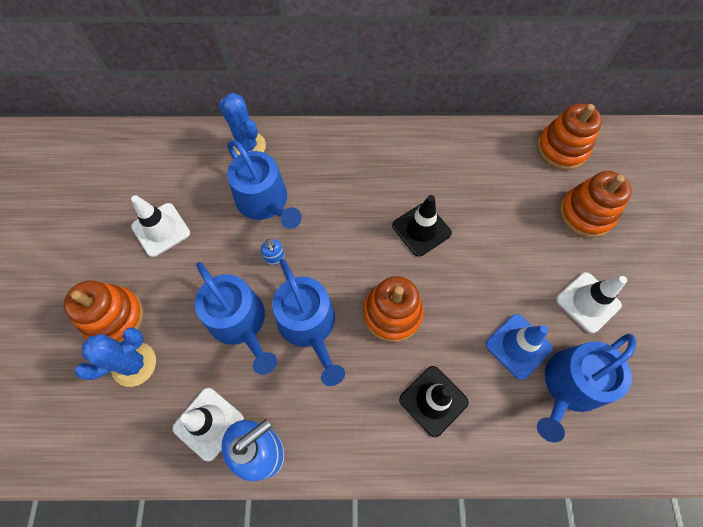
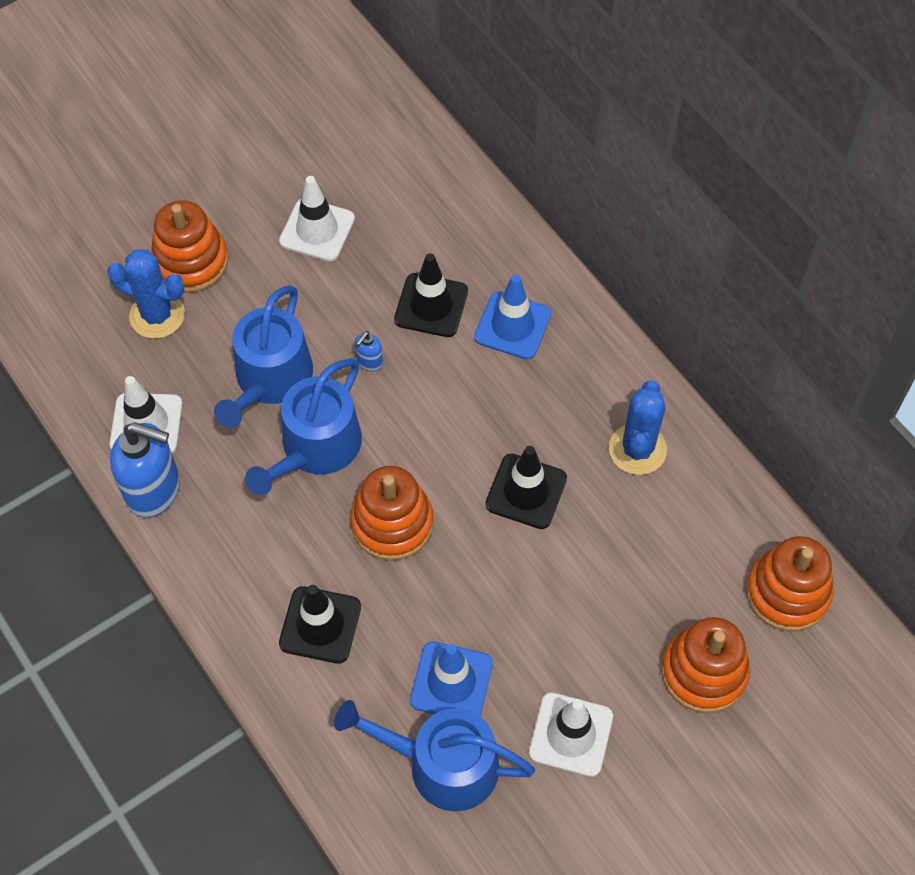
camera: 55 degrees right, 5 degrees down
(247, 146) = (489, 237): blue cactus -> blue cactus (637, 449)
(265, 202) = (431, 305): blue watering can -> black traffic cone
(312, 170) = (512, 326): none -> blue traffic cone

